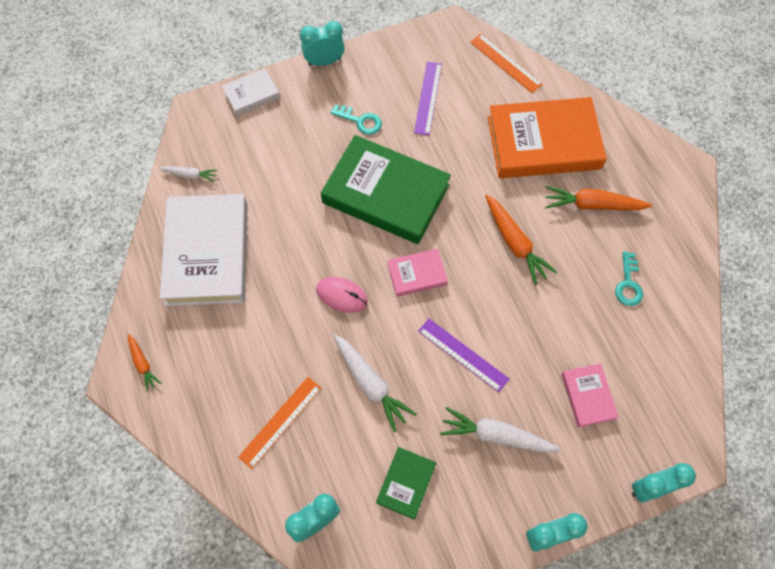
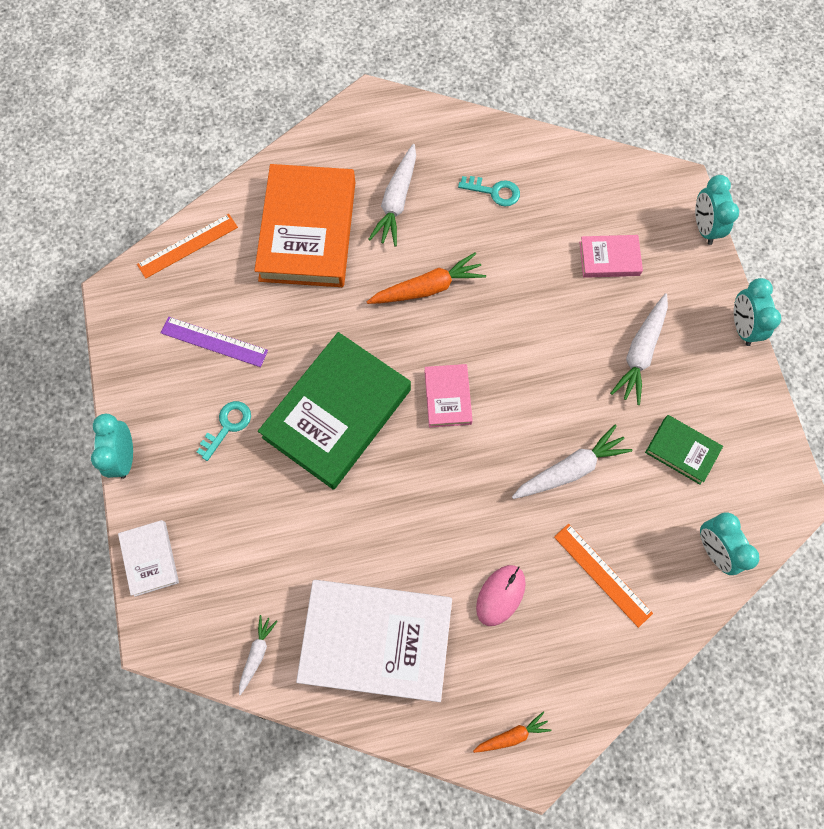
camera: 80 degrees left, 5 degrees up
(341, 295) = (460, 484): pink mouse -> pink mouse (500, 595)
(463, 354) = (549, 367): purple ruler -> none
(593, 205) = (396, 201): orange carrot -> white carrot

